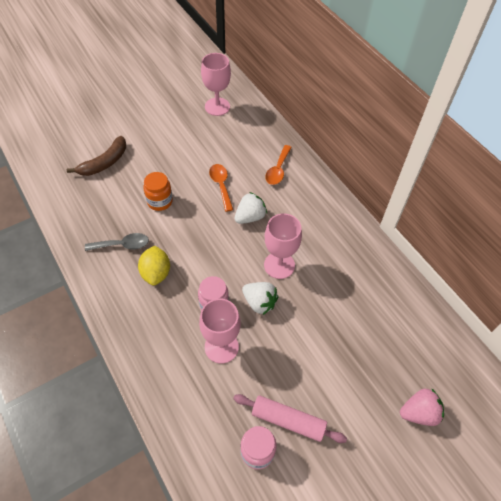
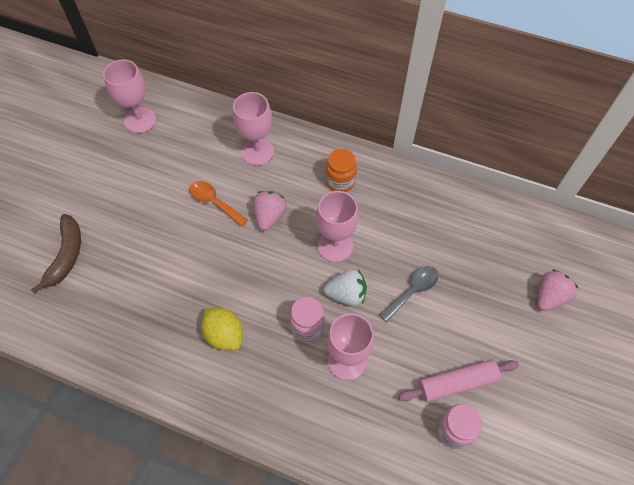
camera: 35 degrees left, 5 degrees up
(122, 245) = (164, 330): grey spoon -> grey spoon (412, 291)
(160, 201) = (165, 259): orange jar -> orange jar (340, 181)
(250, 217) = (269, 216): white strawberry -> pink strawberry
(278, 170) = (257, 152): orange spoon -> pink goblet

